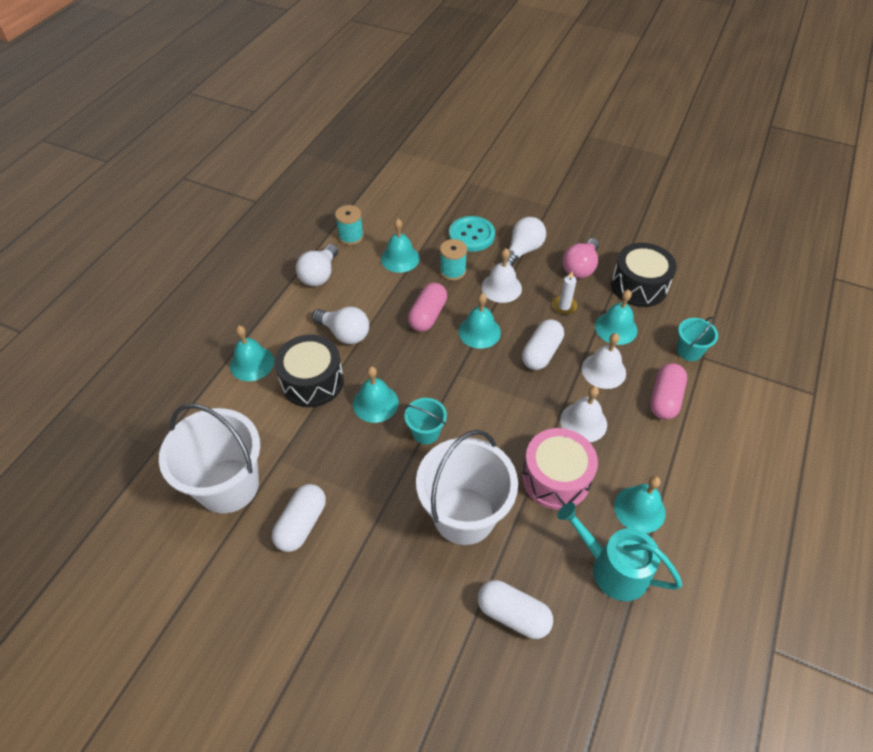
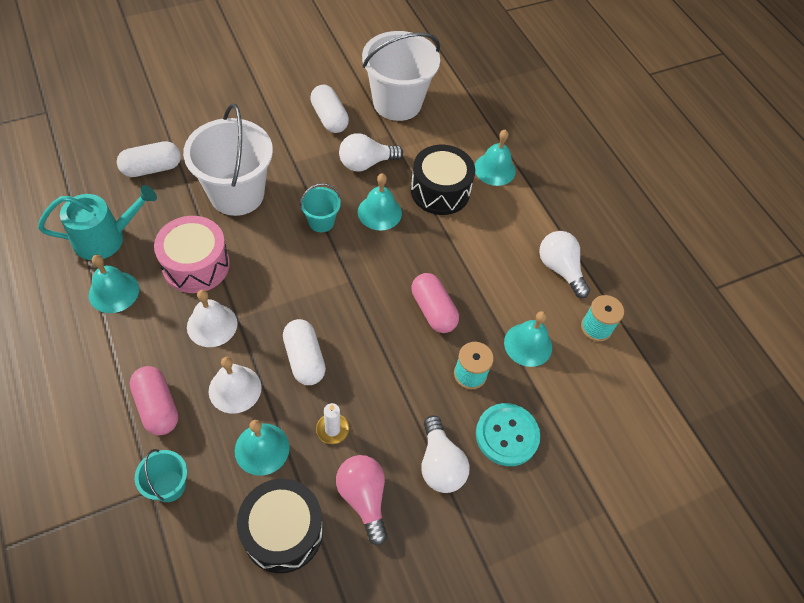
camera: 125 degrees right, 5 degrees up
(344, 333) = (470, 240): white light bulb -> white light bulb (366, 163)
(479, 332) = (376, 333): turquoise bell -> none
(501, 287) = (409, 397): white bell -> none

